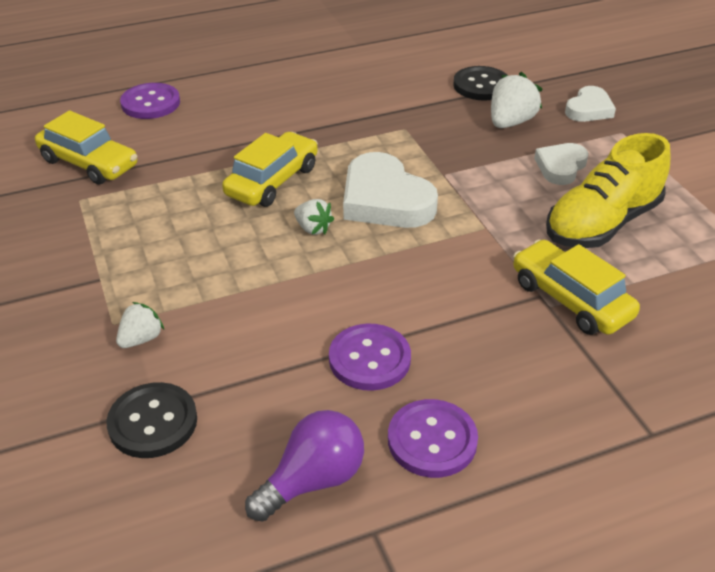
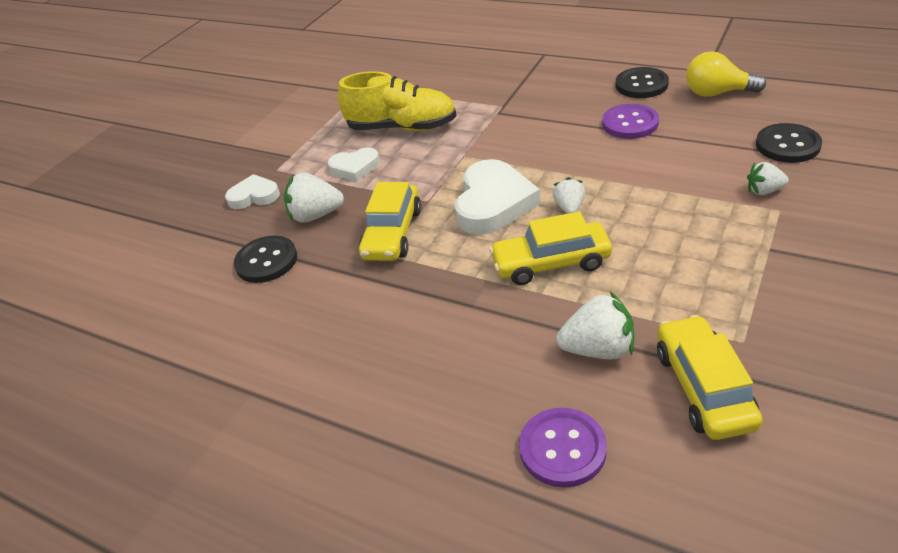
camera: 125 degrees left, 0 degrees up
(177, 150) = (598, 349): none -> white strawberry
(313, 480) = (717, 93): purple light bulb -> yellow light bulb
(432, 440) = (641, 85): purple button -> black button
(571, 299) = (487, 104): yellow car -> yellow car (392, 233)

